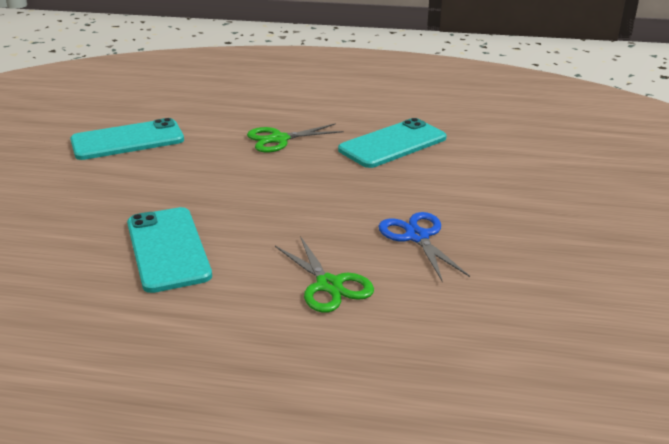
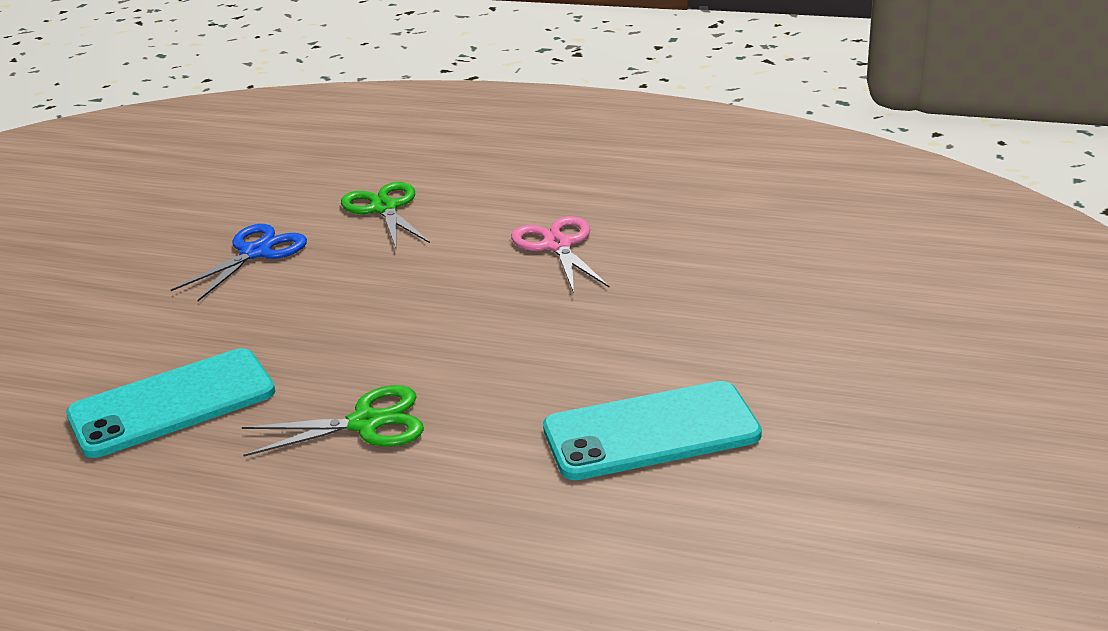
camera: 170 degrees left, 0 degrees up
(167, 249) = (557, 245): turquoise phone -> pink scissors
(417, 237) = (256, 253): blue scissors -> blue scissors turned 135 degrees counterclockwise

